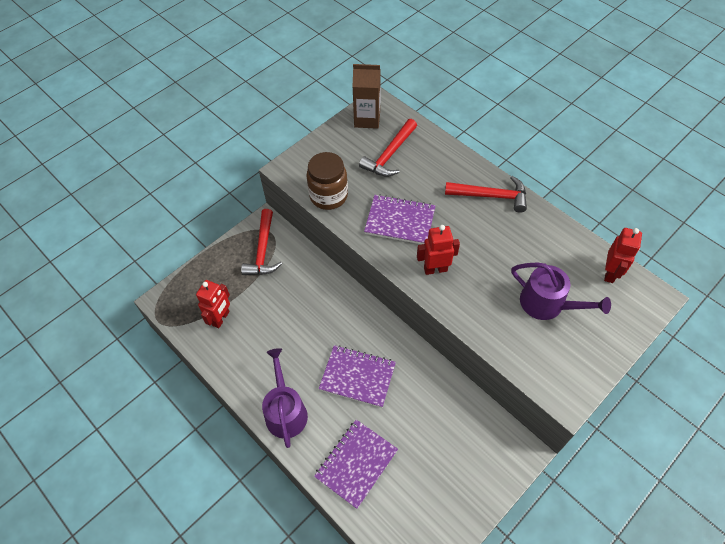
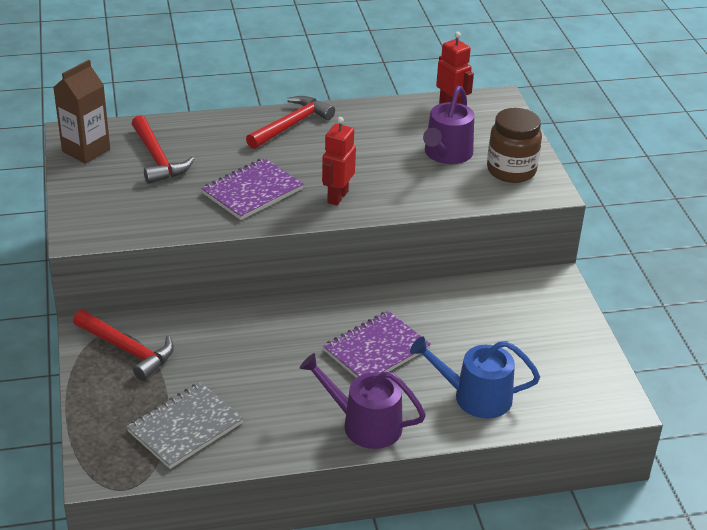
camera: 60 degrees left, 20 degrees down
(221, 318) = (185, 427): red robot -> grey notebook
(328, 196) = (158, 222): brown jar -> brown jar (511, 170)
(356, 463) = (475, 397): purple notebook -> blue watering can
(547, 304) = (446, 154): purple watering can -> purple watering can turned 135 degrees clockwise

